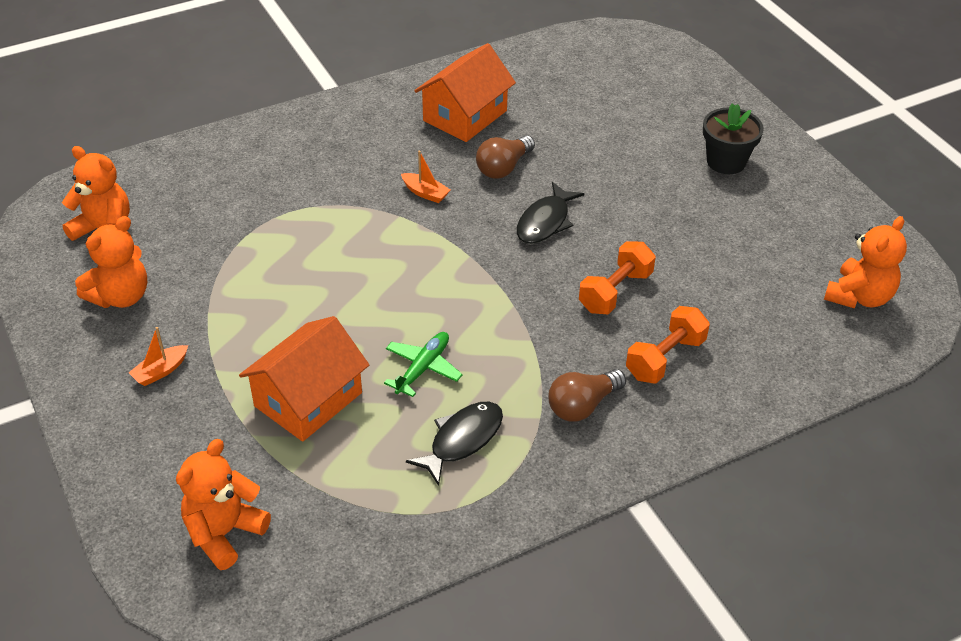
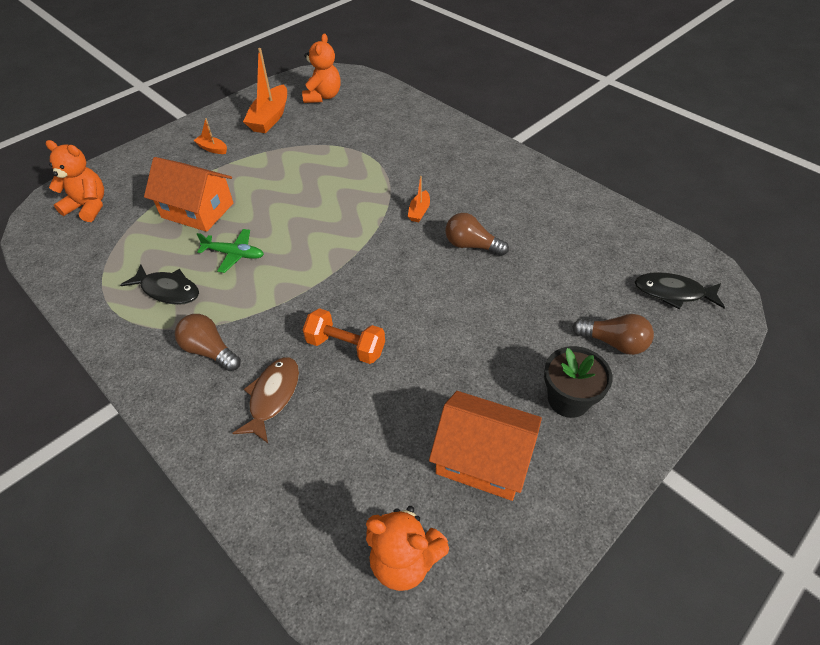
camera: 75 degrees right, 5 degrees up
(121, 296) = (270, 118): orange teddy bear -> orange boat
(465, 115) = (524, 209): orange house -> orange house (483, 458)
(545, 222) = (415, 284): black fish -> black fish (673, 293)
(665, 358) = (273, 396): orange dumbbell -> brown fish
(671, 116) = (613, 342): none -> brown light bulb

